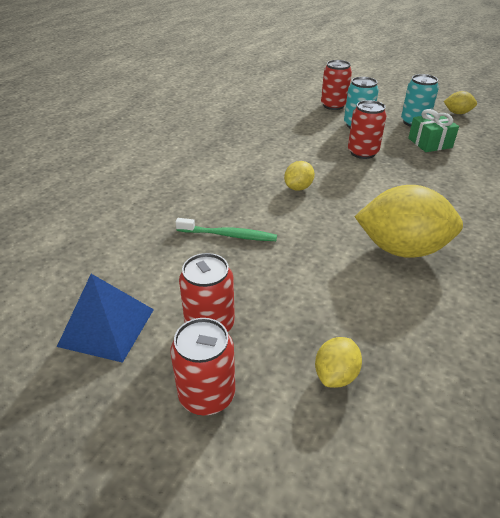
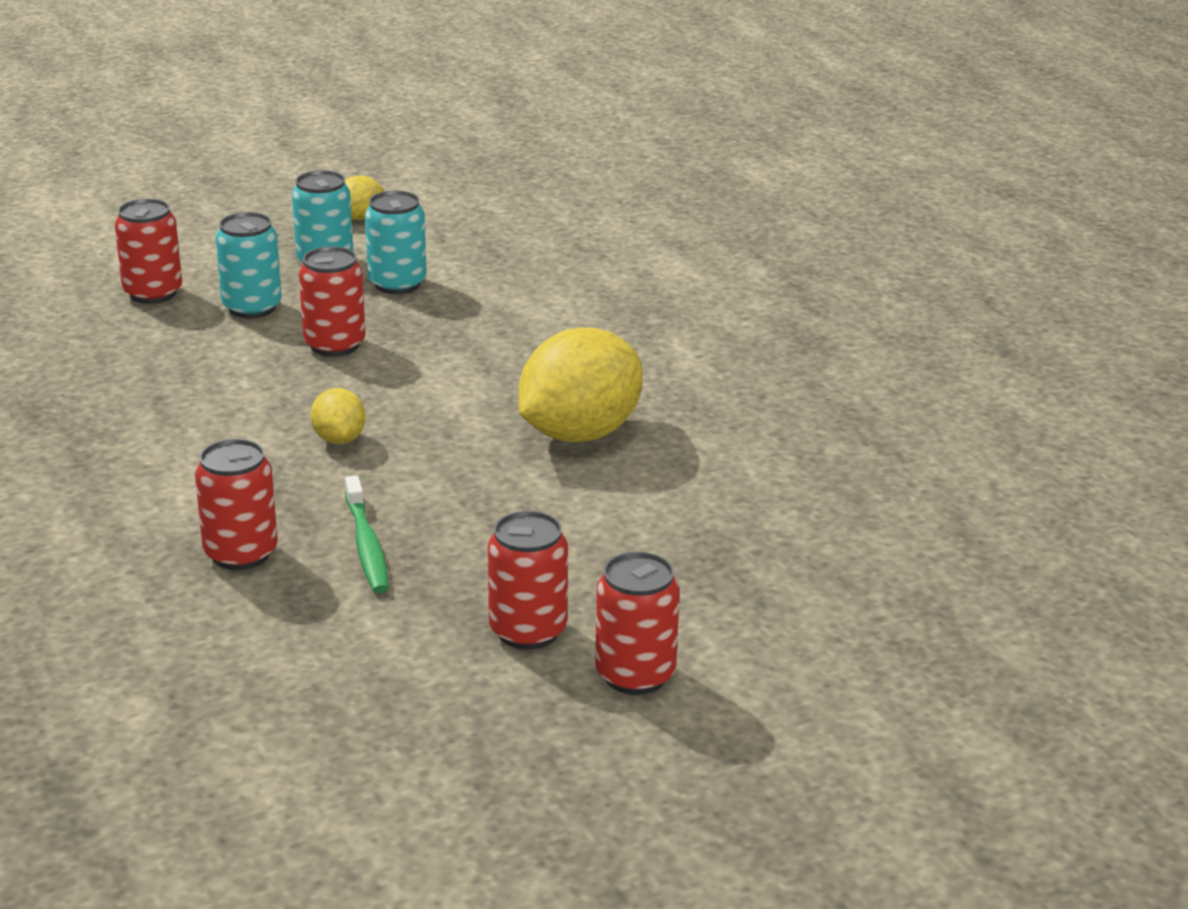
camera: 55 degrees left, 10 degrees down
(107, 327) = (427, 714): blue pyramid -> none
(187, 207) = (241, 553): none -> red can
(228, 235) = (367, 545): green toothbrush -> green toothbrush turned 120 degrees clockwise
(335, 375) = (708, 578): yellow lemon -> none
(430, 143) = (397, 284): green gift -> turquoise can

